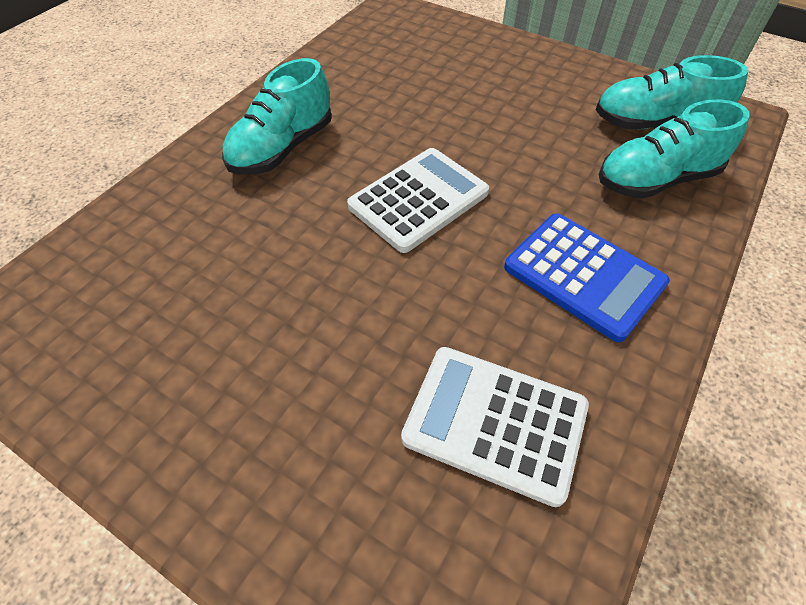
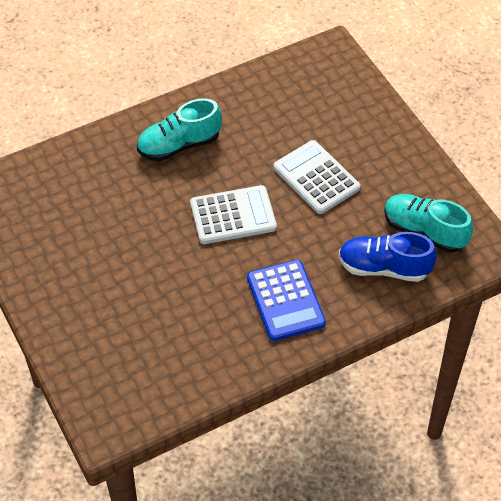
camera: 30 degrees right, 0 degrees up
(495, 422) = (182, 343): white calculator -> white calculator (316, 178)
(656, 180) = (384, 268): turquoise shoe -> blue shoe

